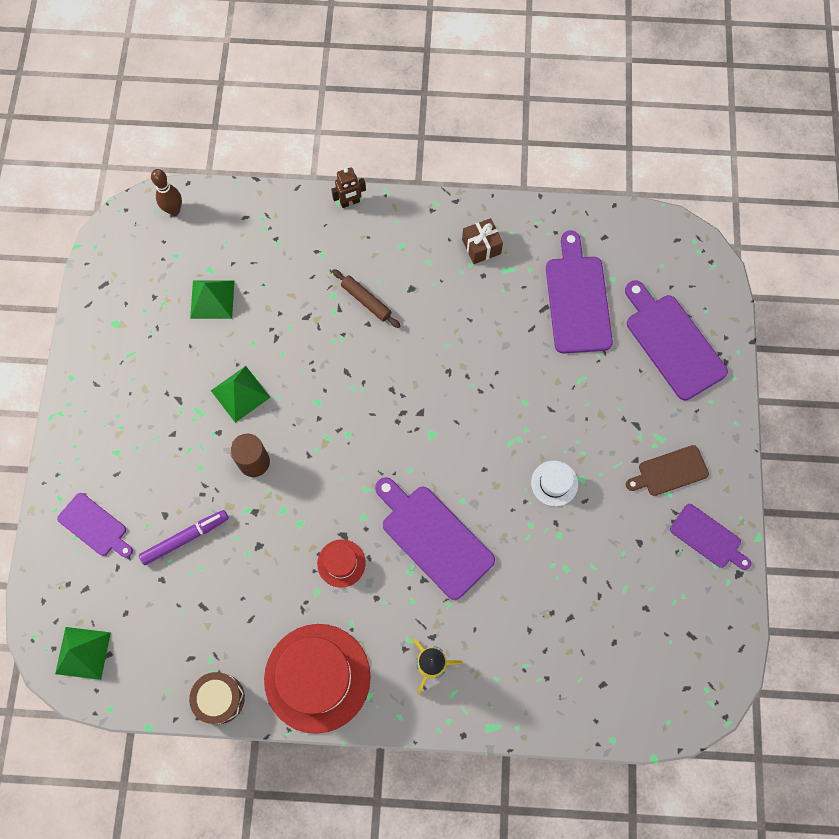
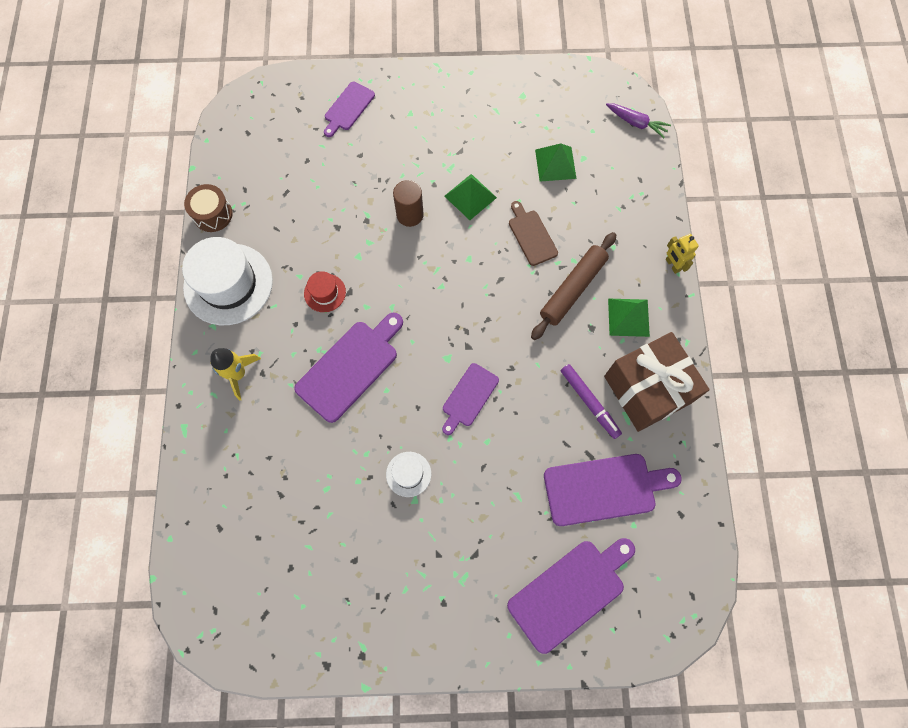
camera: 85 degrees right, 0 degrees up
(83, 653) = (249, 116): green pyramid -> green pyramid (628, 317)
(174, 210) = (636, 123): brown bowling pin -> purple carrot
(185, 538) = (341, 172): purple marker -> purple marker (589, 402)
(317, 677) = (228, 284): red hat -> white hat
(350, 202) = (672, 265): brown robot -> yellow robot
(366, 301) = (573, 289): brown rolling pin -> brown rolling pin, size x1.66
(481, 247) = (647, 389): brown gift -> brown gift, size x2.14
(669, 471) = (428, 590): brown cutting board -> brown cutting board (531, 235)
(708, 538) = (362, 632): purple cutting board -> purple cutting board (468, 397)

